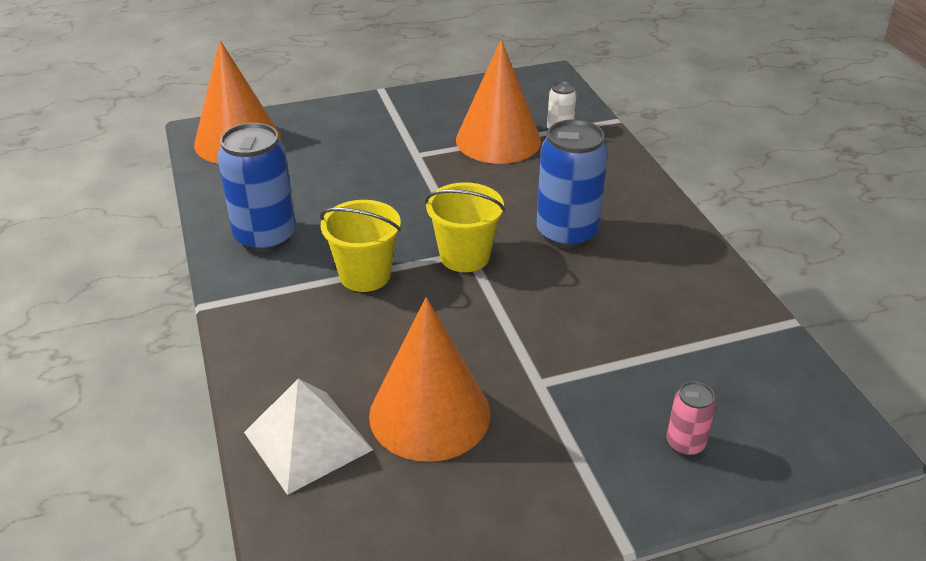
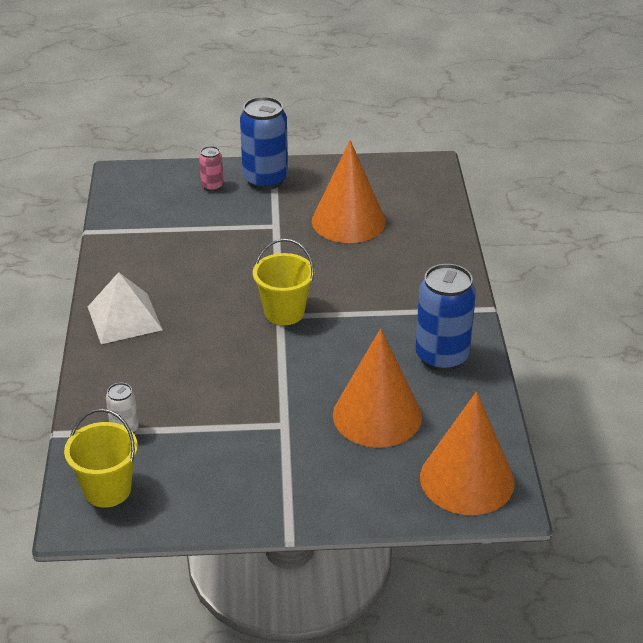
camera: 165 degrees left, 0 degrees up
(308, 440) = (423, 220): white pyramid -> white pyramid (124, 318)
(365, 275) = (366, 310): yellow bucket -> yellow bucket (107, 489)
(498, 140) = (194, 428): orange cone -> orange cone (377, 415)
(567, 233) = (193, 317): blue can -> blue can (265, 180)

